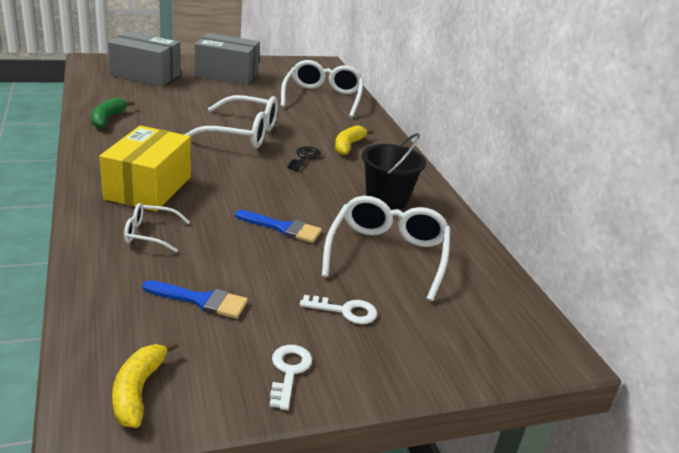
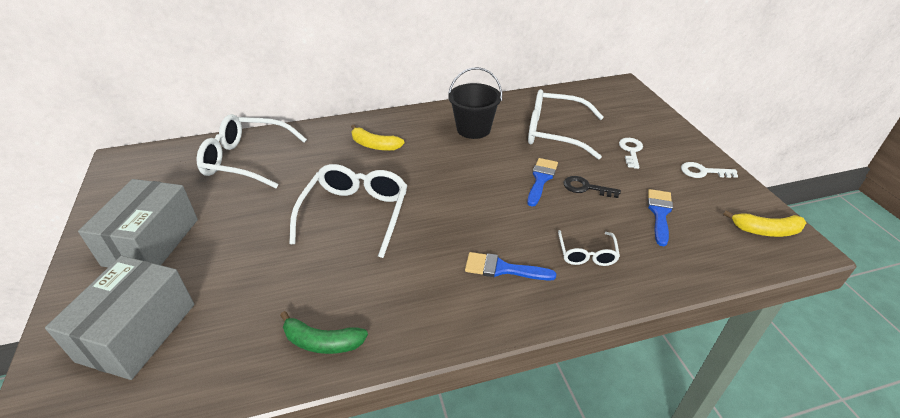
camera: 85 degrees left, 10 degrees up
(148, 188) = (502, 269): yellow box -> blue brush
(305, 158) = (407, 170): black key -> black key (585, 188)

